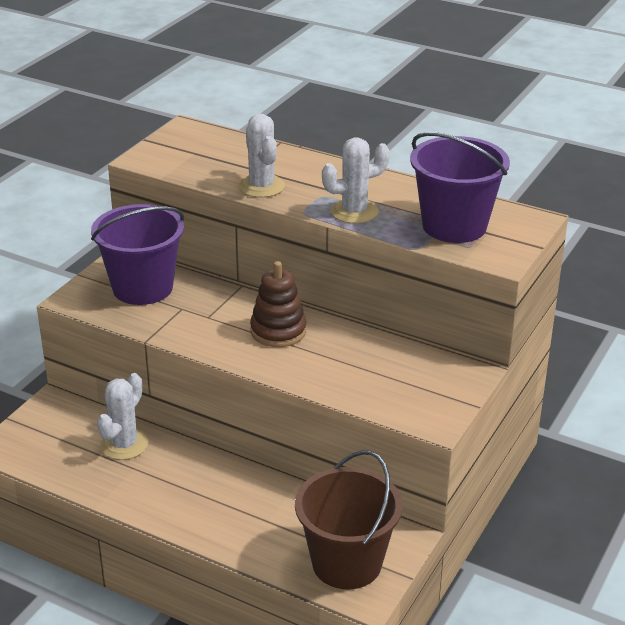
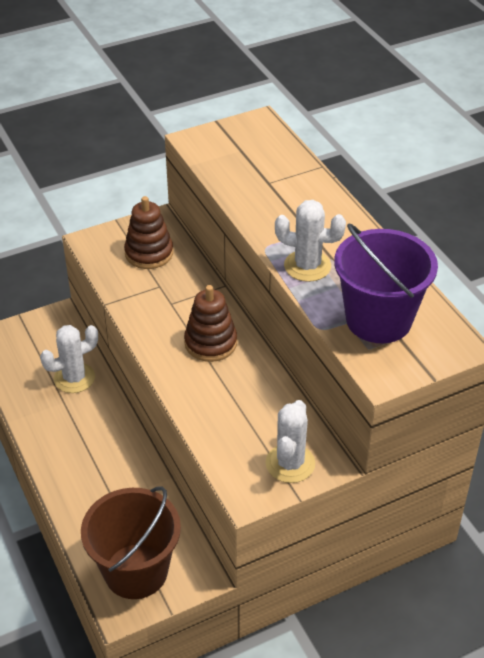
camera: 35 degrees right, 10 degrees up
(142, 288) = (149, 253): purple bucket -> brown stacking toy
(261, 186) = (258, 207): white cactus -> white cactus (290, 463)

